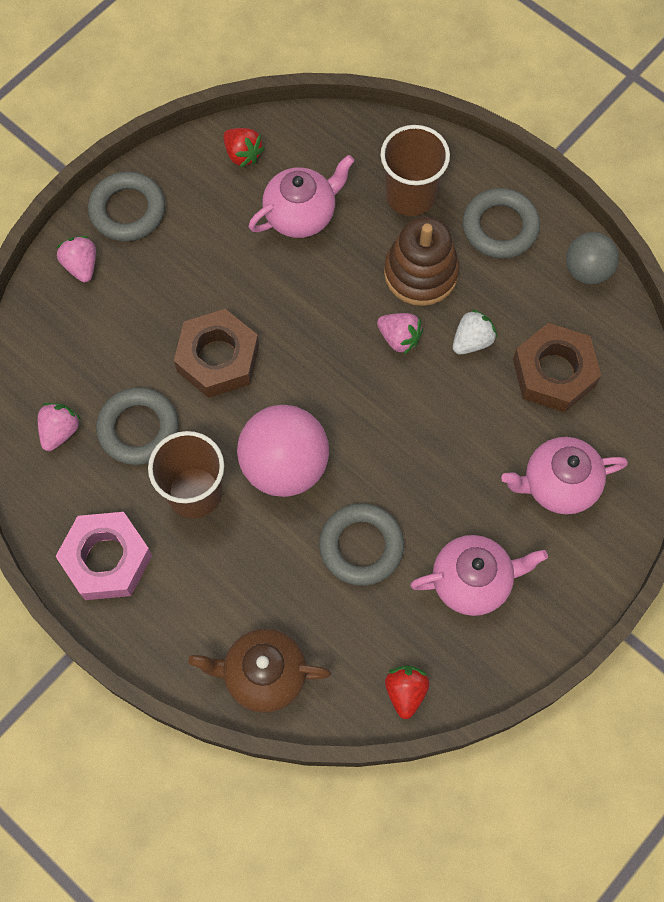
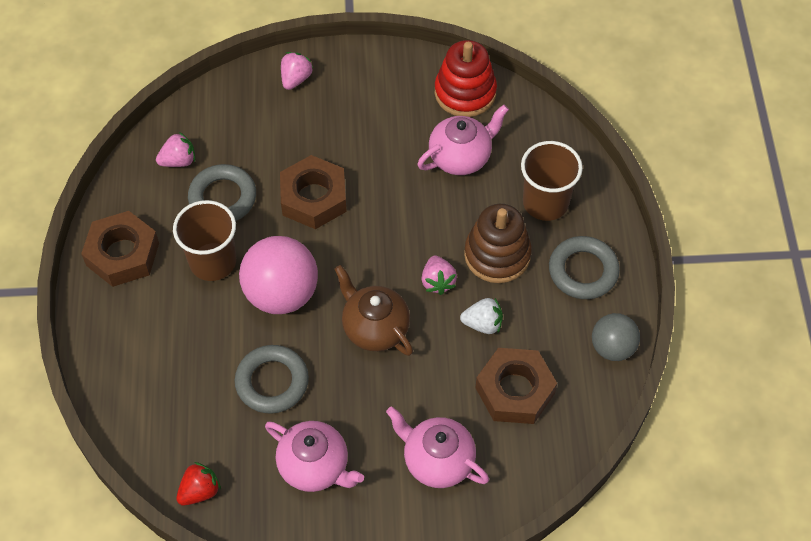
camera: 45 degrees right, 10 degrees down
(106, 559) = (122, 254): pink nut -> brown nut
(127, 210) = (358, 69): grey ring -> none
(243, 154) = (465, 93): red strawberry -> red stacking toy
(263, 675) = (132, 401): brown teapot -> brown teapot (374, 328)
(301, 214) = (461, 157): pink teapot -> pink teapot turned 45 degrees counterclockwise

